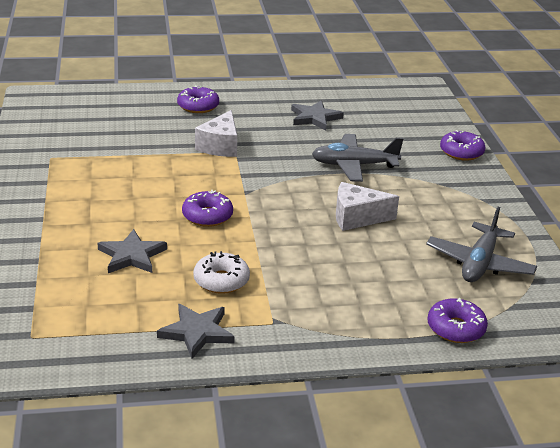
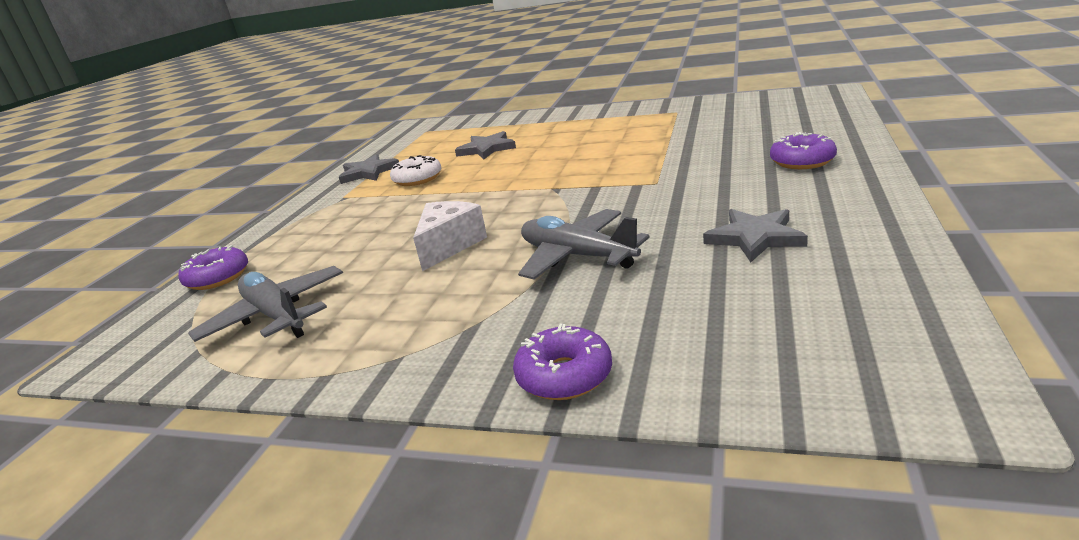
camera: 120 degrees right, 5 degrees down
(207, 216) = (522, 172): purple donut -> none
(220, 146) = (674, 175): white cheese -> none
(354, 165) = (577, 256): grey plane -> grey plane turned 75 degrees counterclockwise

